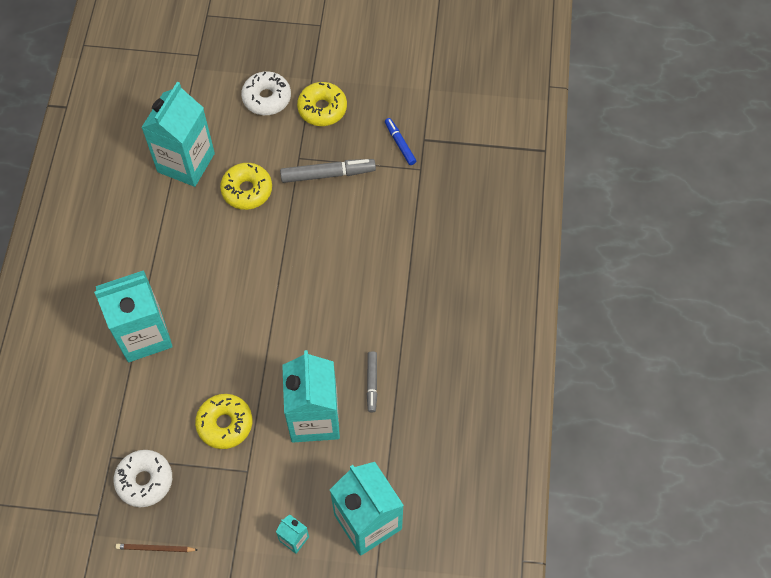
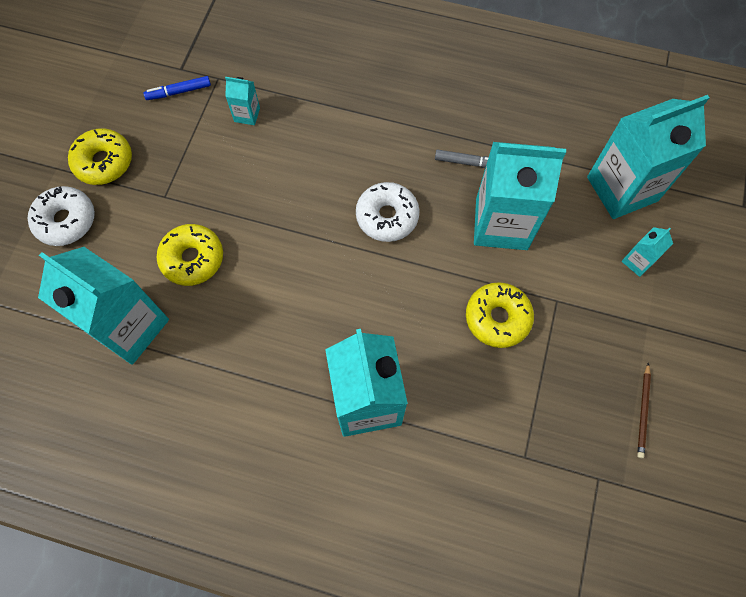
camera: 80 degrees left, 5 degrees up
(144, 480) = (559, 417): white donut -> white donut (387, 216)
(328, 174) = (196, 169): grey marker -> none
(387, 199) = (247, 115): none -> turquoise carton

